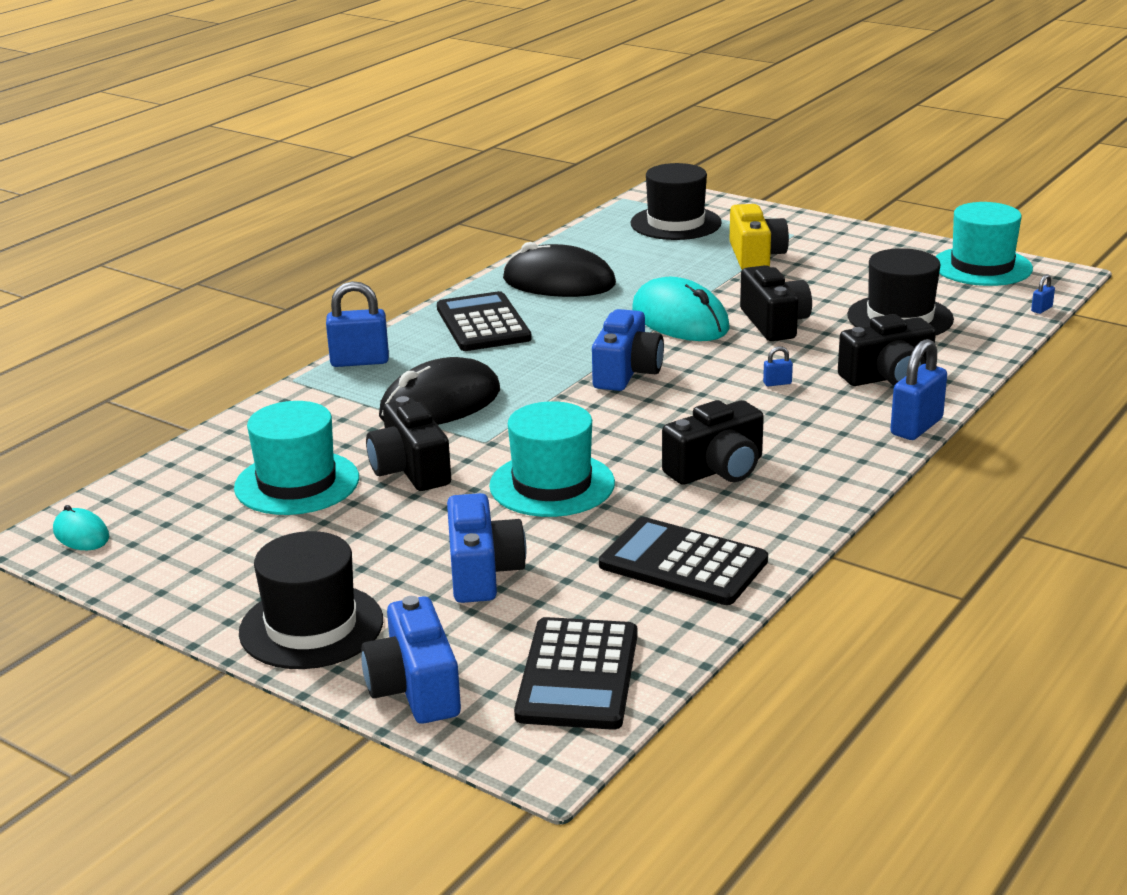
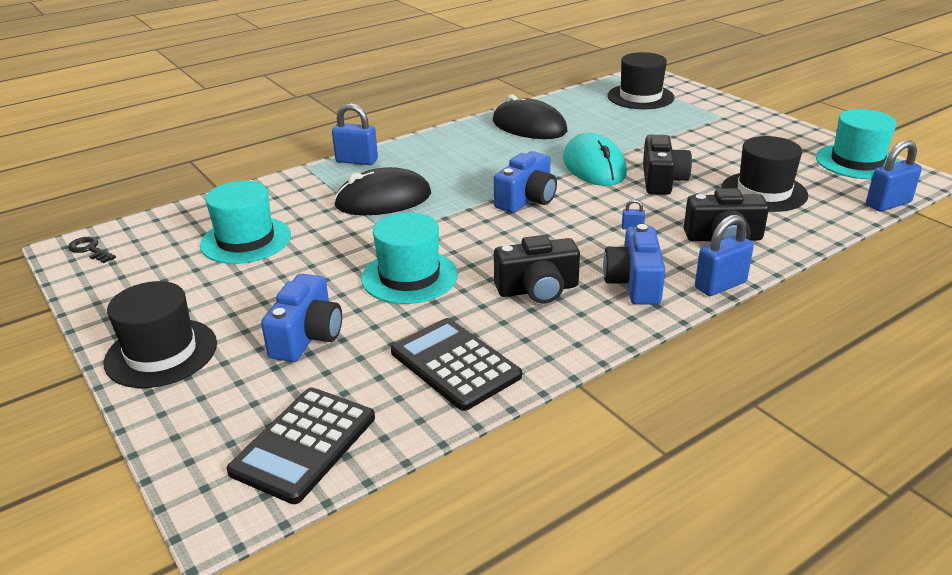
camera: 20 degrees right, 5 degrees up
(81, 534) = (90, 249): turquoise mouse -> black key
(410, 469) = (325, 245): black camera -> none
(415, 688) = (184, 423): blue camera -> blue camera (634, 283)
(483, 323) = (456, 148): black calculator -> none
(755, 256) = (682, 128): yellow camera -> none
(1041, 309) = (888, 204): blue padlock -> blue padlock, size x2.21

